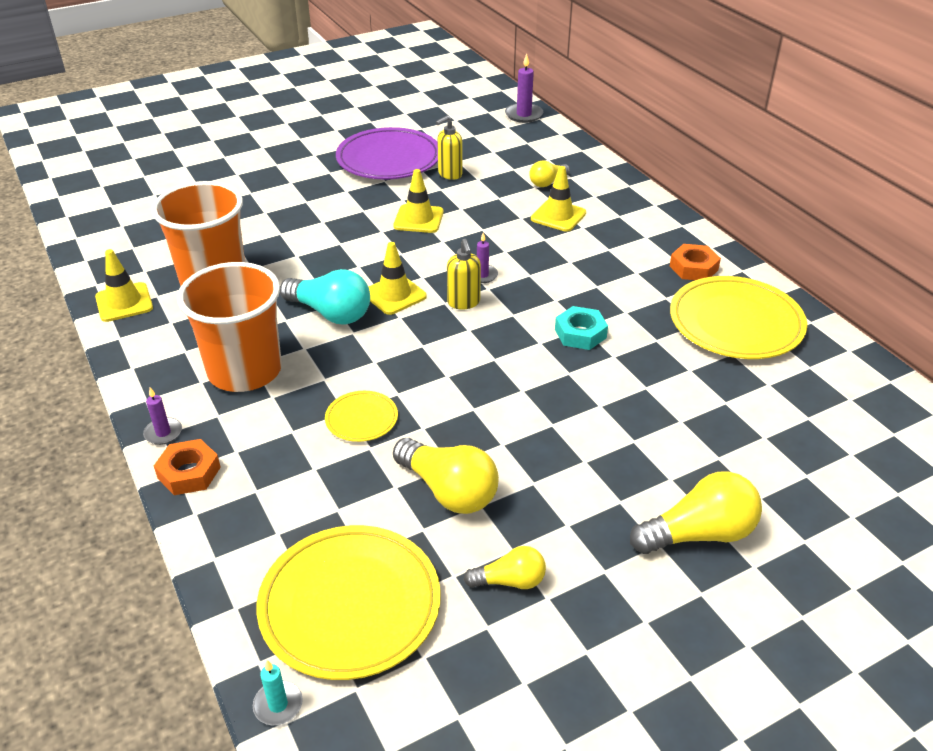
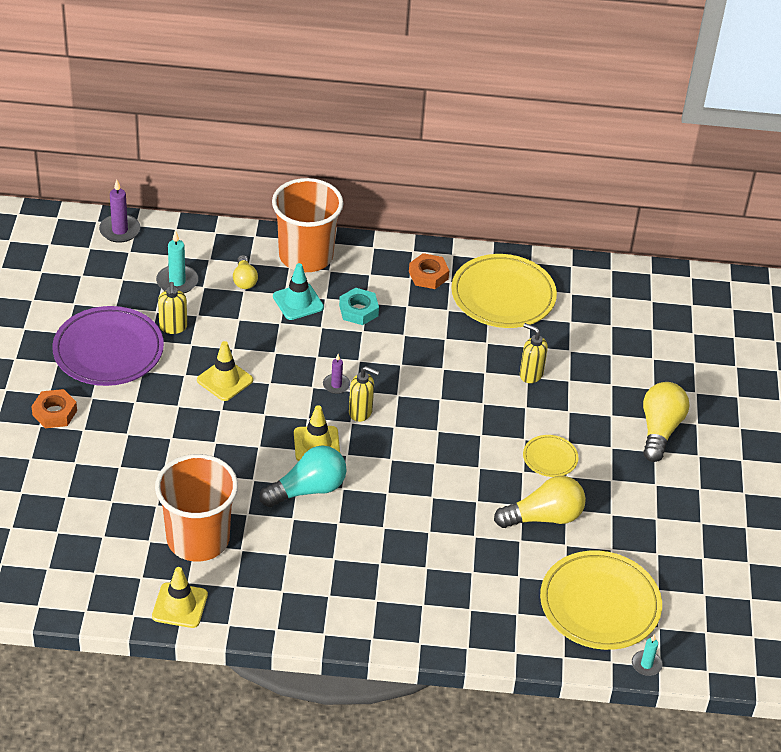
camera: 60 degrees left, 5 degrees up
(163, 433) = (371, 636): purple candle -> none
(189, 473) = (425, 636): orange nut -> orange nut (54, 413)
(245, 370) = (337, 566): orange cup -> orange cup (306, 256)
(361, 419) = (443, 527): yellow plate -> yellow plate (550, 458)
(503, 156) = (177, 282): none -> turquoise candle
(510, 581) = (633, 527): yellow light bulb -> none
(558, 216) = (298, 302): yellow traffic cone -> turquoise traffic cone
(580, 333) = (448, 374): turquoise nut -> turquoise nut (358, 310)
(651, 389) = (530, 374): none -> yellow soap dispenser

